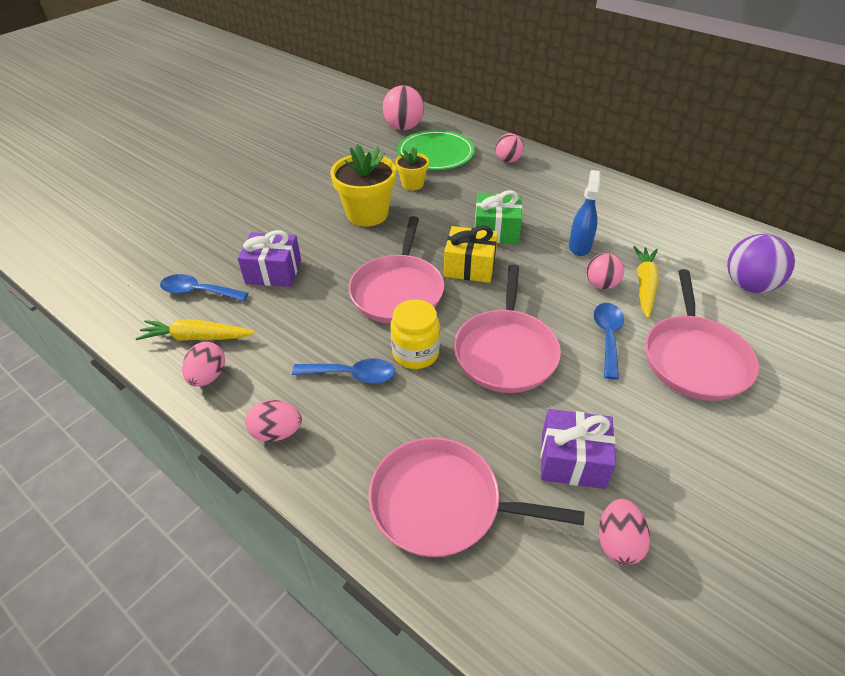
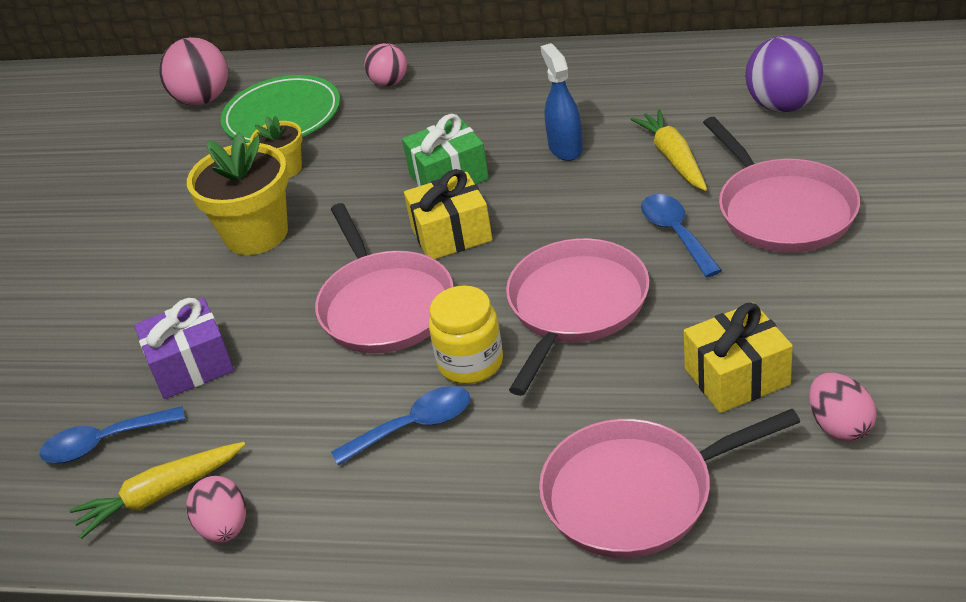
camera: 25 degrees left, 5 degrees down
(277, 432) = (378, 535): pink egg -> none
(505, 351) = (575, 306): pink pan -> pink pan turned 135 degrees counterclockwise
(572, 460) = (737, 376): purple gift -> yellow gift
(601, 284) = (624, 180): pink ball -> none

